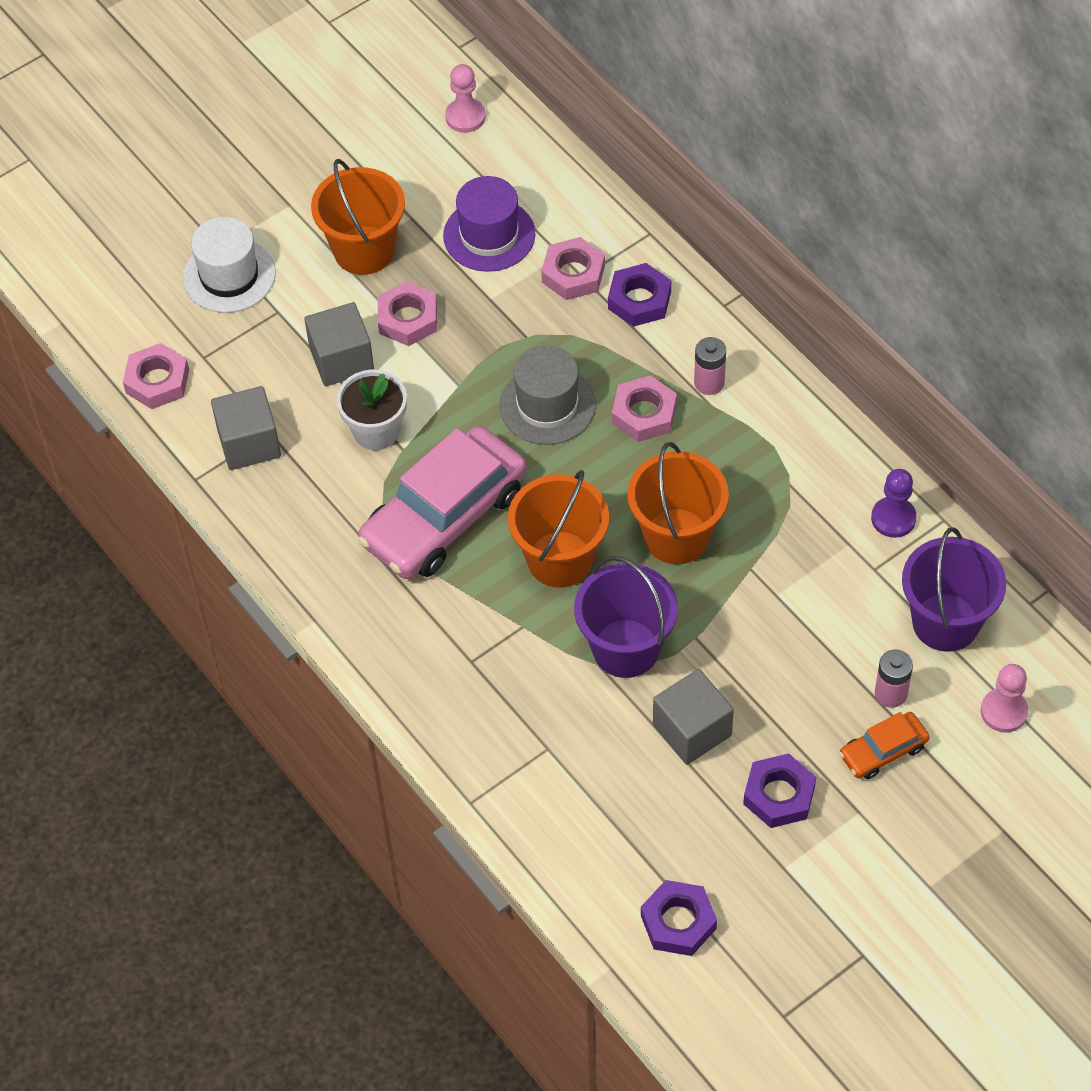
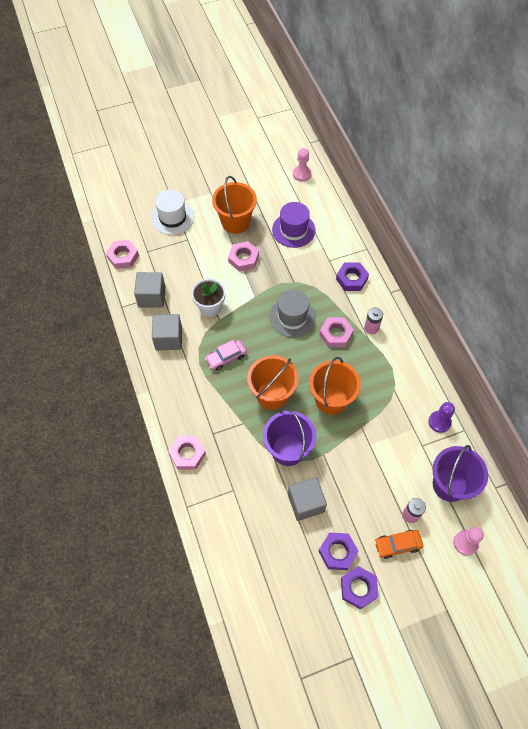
camera: 15 degrees right, 5 degrees up
(341, 360) = (207, 269): grey cube -> grey cube (168, 338)
(444, 516) = (226, 357): pink car -> pink car, size x0.47
(573, 274) = (325, 258): pink nut -> pink nut (187, 454)
(678, 922) = (265, 606): purple nut -> purple nut (358, 588)

